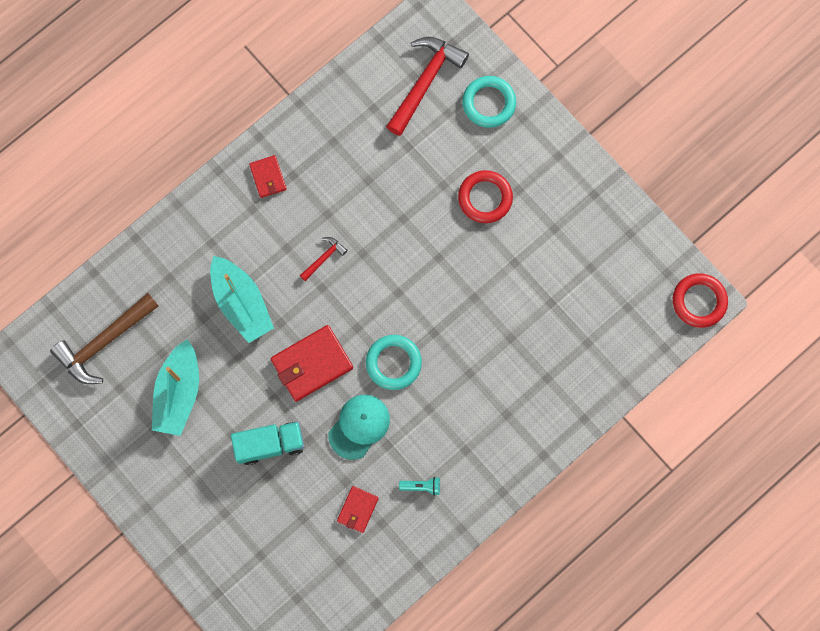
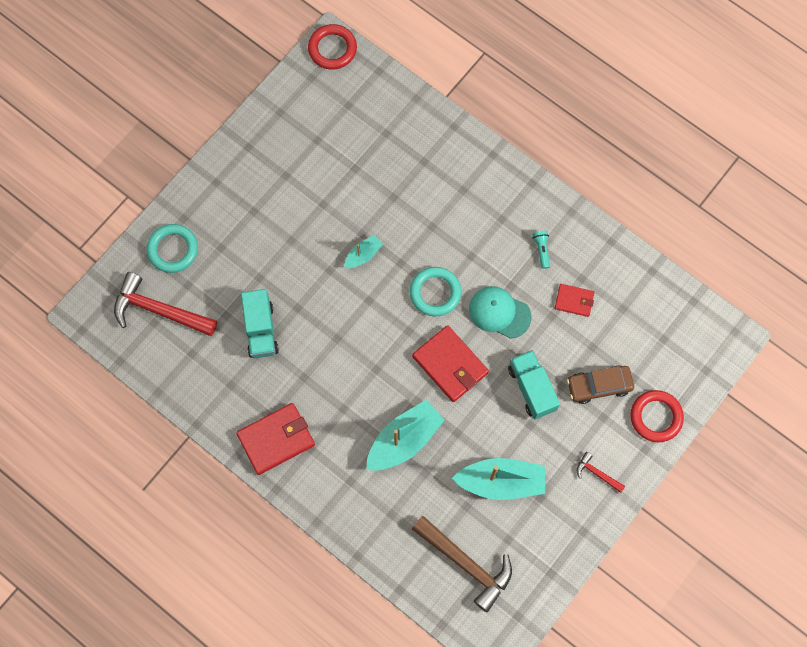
camera: 100 degrees left, 5 degrees down
(259, 516) = (599, 386): none -> brown car
(268, 177) = (276, 439): red wallet -> red wallet, size x1.77
(324, 258) = (347, 372): red hammer -> red hammer (597, 473)
(386, 179) = (261, 330): none -> turquoise truck
(449, 295) = (363, 255): none -> turquoise boat
(485, 198) = (266, 239): red ring -> red ring (656, 417)

